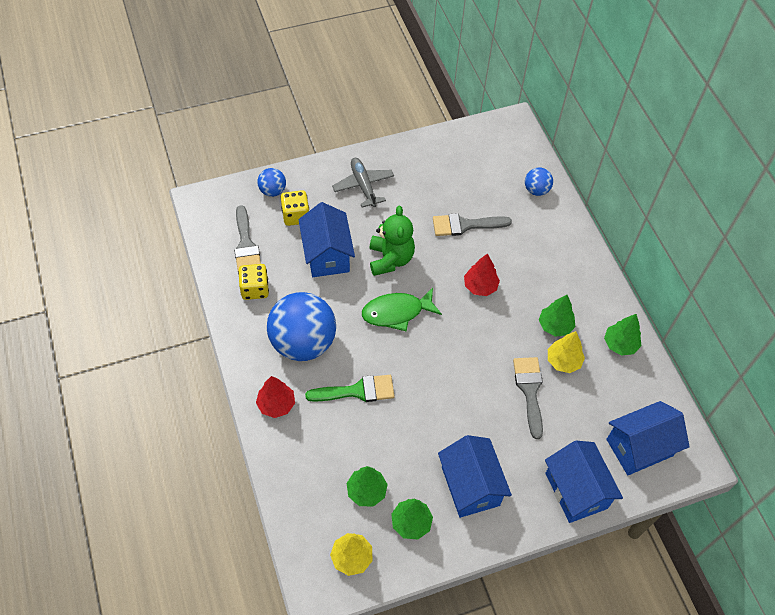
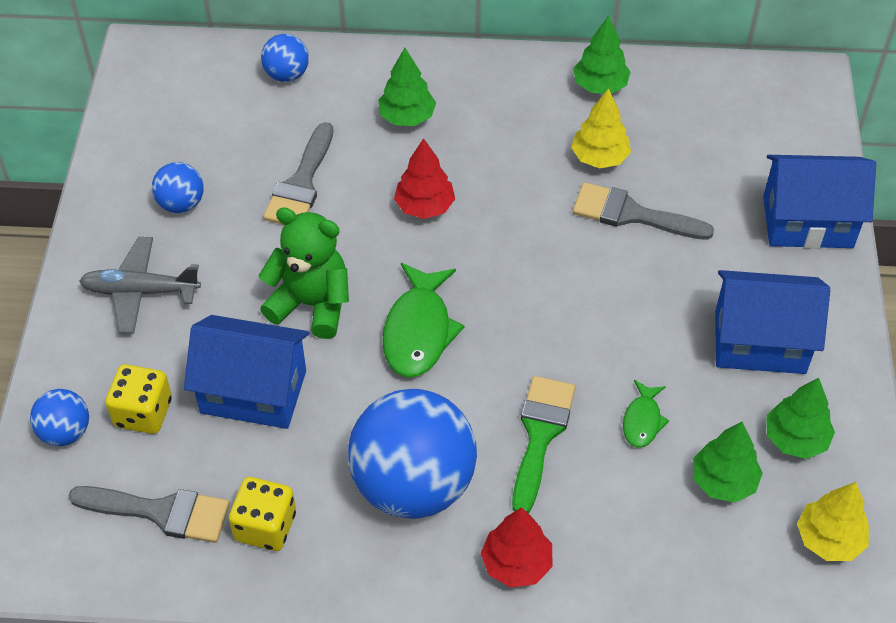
camera: 65 degrees left, 5 degrees down
(388, 438) = (642, 420): none -> green fish
(425, 180) = (181, 204): none -> blue ball
(555, 326) = (536, 144): green tree -> green tree (407, 117)
(639, 447) = (766, 129): blue house -> none

